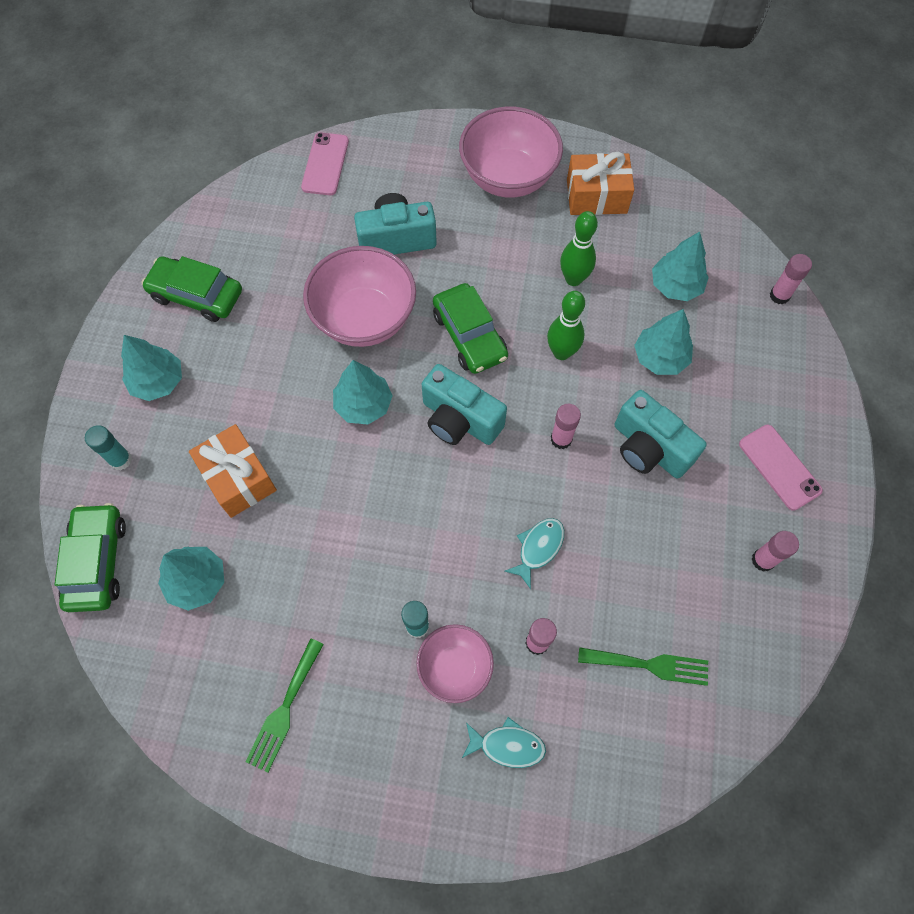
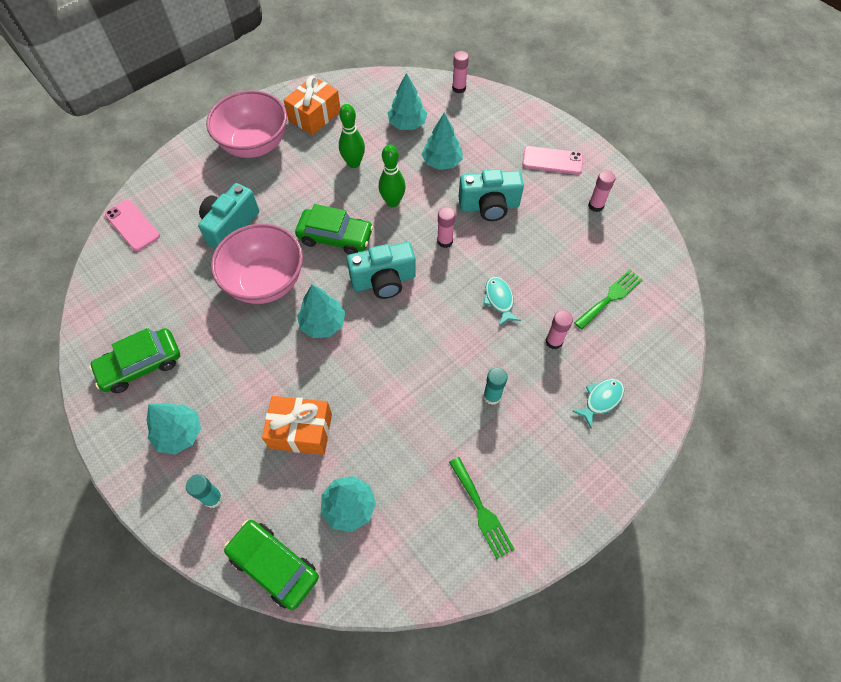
camera: 50 degrees left, 5 degrees down
(455, 667) = (533, 394): pink bowl -> none

